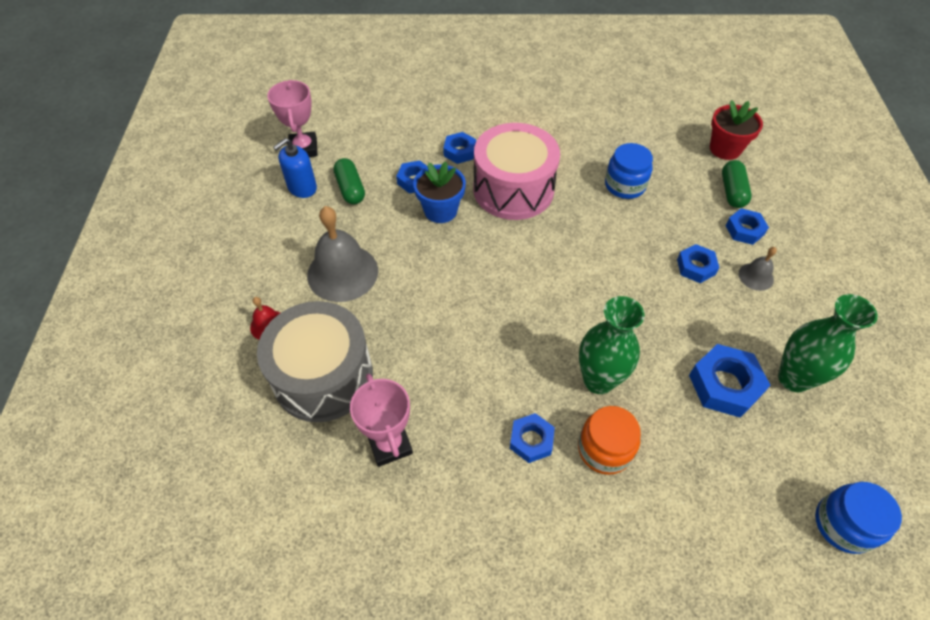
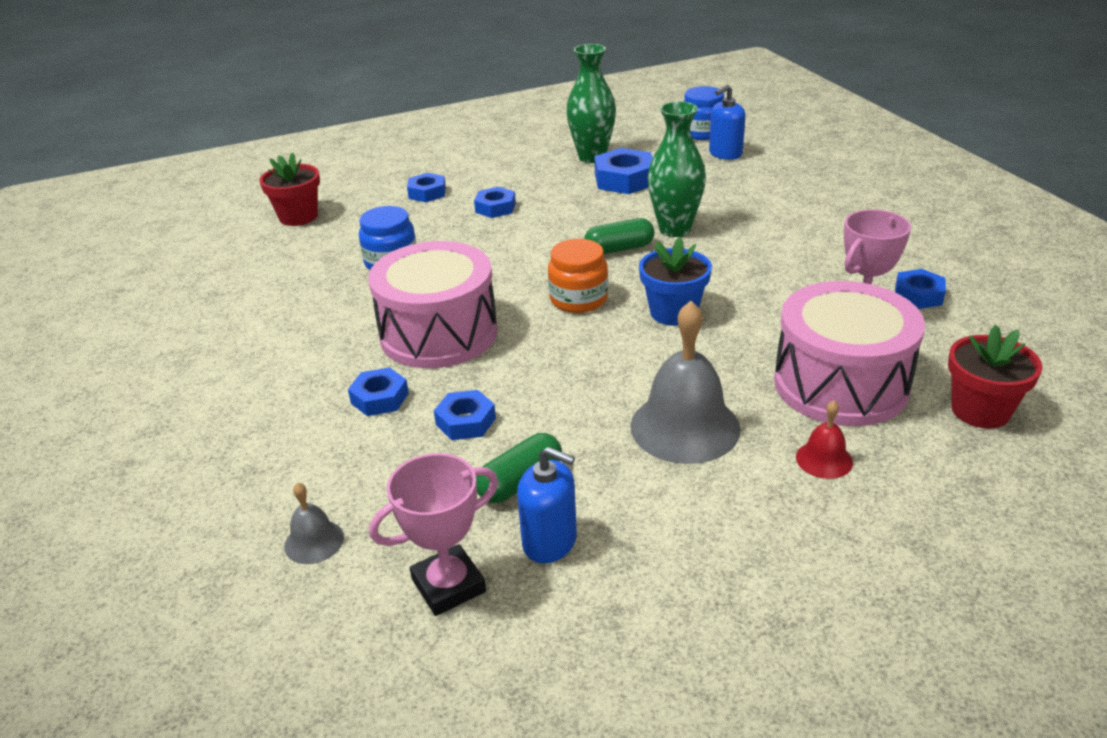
camera: 110 degrees left, 20 degrees down
(241, 443) = (980, 410): none -> red flower pot
(323, 376) = (840, 384): grey drum -> pink drum
(440, 210) = (513, 380): blue flower pot -> blue flower pot (673, 312)
(531, 440) = (770, 246): blue nut -> blue nut (918, 295)
(604, 449) = (740, 215): orange jar -> orange jar (578, 299)
(732, 191) = (371, 205): green capsule -> green capsule (619, 249)
(756, 276) = (488, 181): grey bell -> grey bell (314, 541)
(767, 516) = (725, 154): none -> blue soap dispenser

